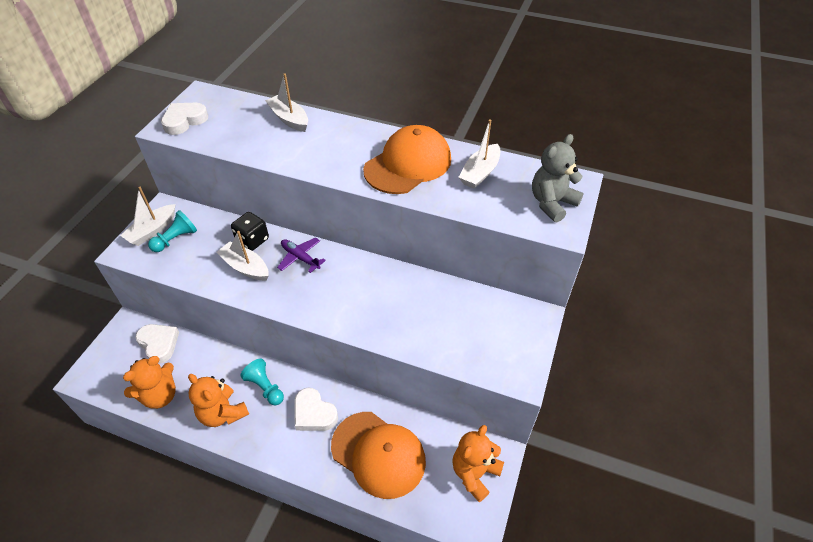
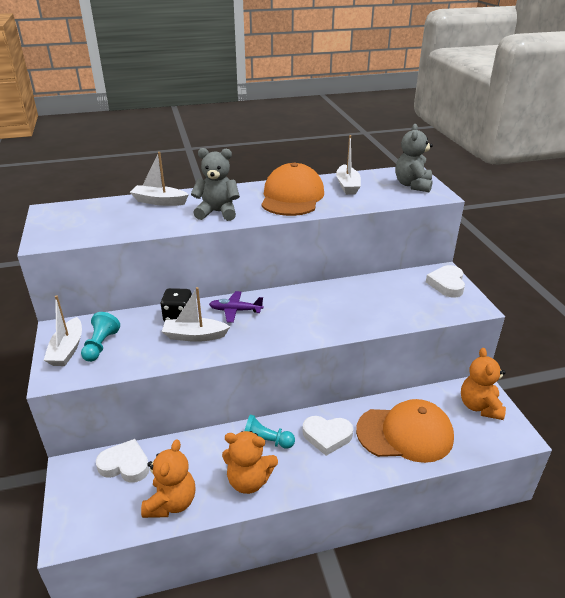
camera: 35 degrees left, 15 degrees down
(184, 121) = (58, 230): white heart -> white heart (447, 284)
(321, 155) = (217, 212): none -> grey teddy bear

